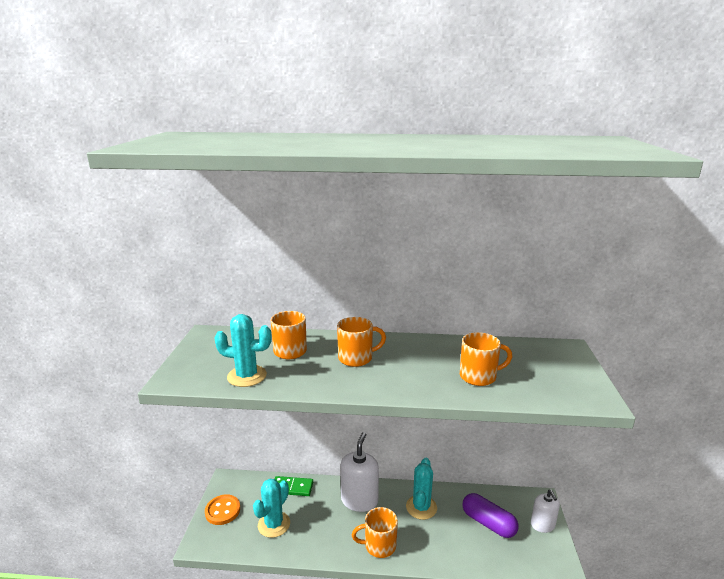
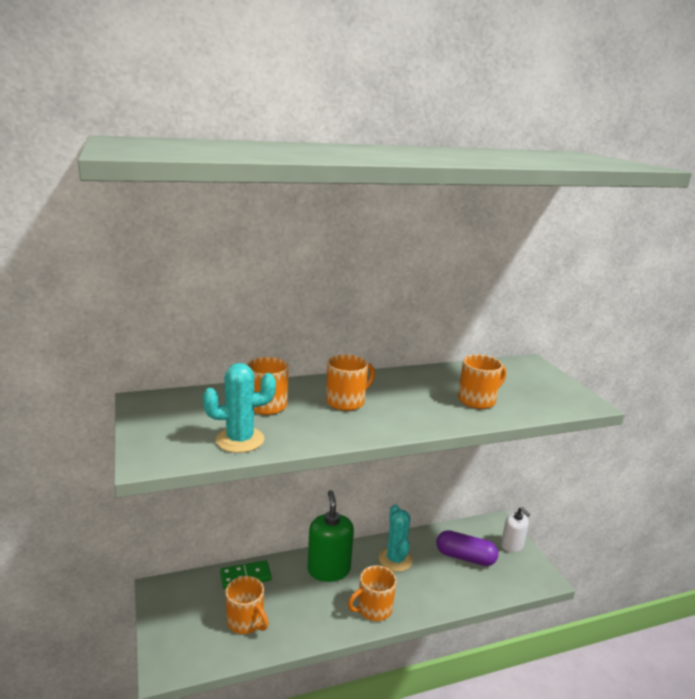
camera: 25 degrees left, 0 degrees up
(222, 511) = (173, 625): orange button -> none
(274, 524) = (246, 621): turquoise cactus -> orange mug
(359, 500) = (328, 570): white soap dispenser -> green soap dispenser

